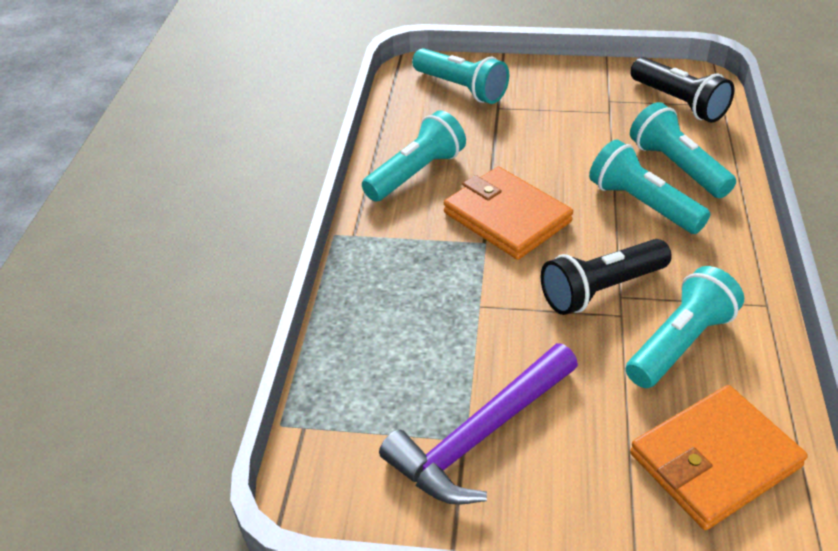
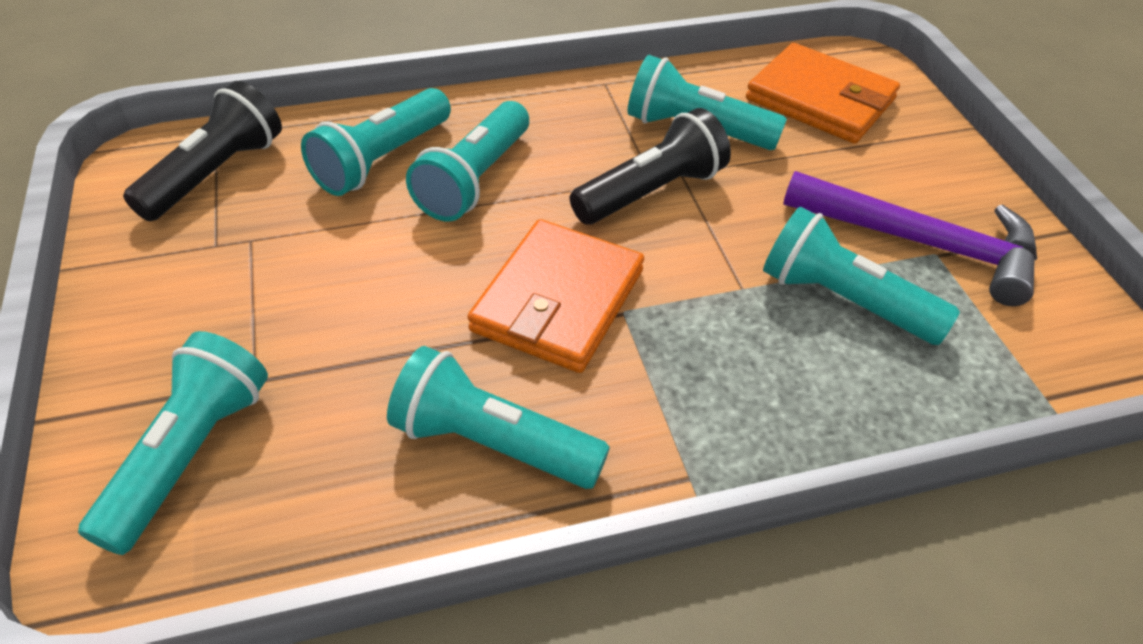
camera: 115 degrees left, 5 degrees up
(443, 355) = (843, 300): none -> turquoise flashlight
(601, 290) = (651, 192): black flashlight -> black flashlight turned 75 degrees counterclockwise

